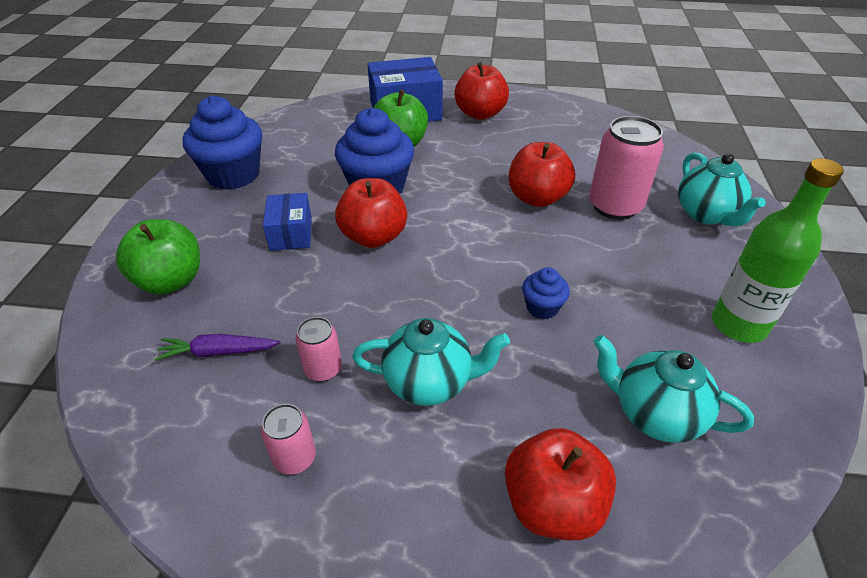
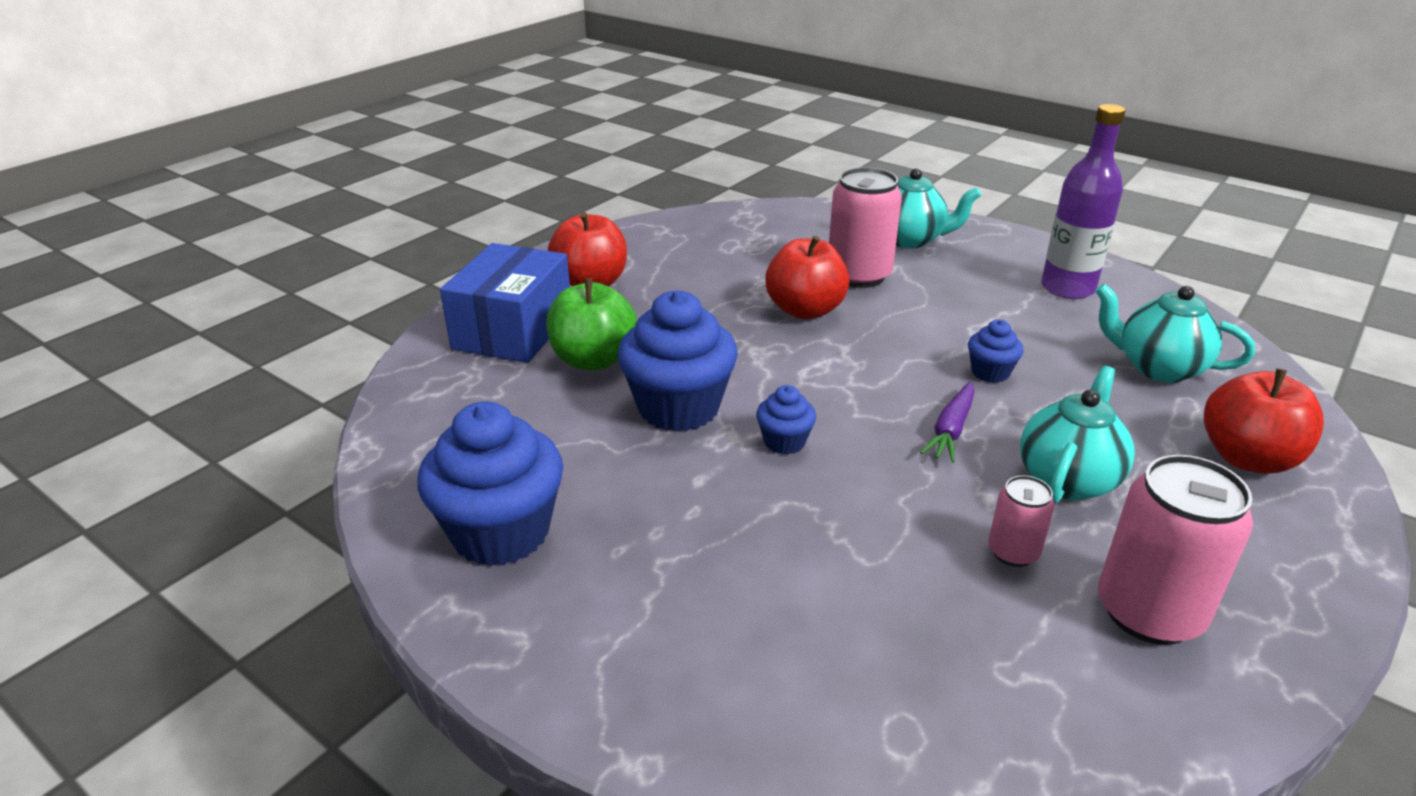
camera: 60 degrees left, 10 degrees down
(171, 280) = (738, 664): green apple -> none
(218, 352) = (935, 642): purple carrot -> purple carrot (951, 430)
(291, 233) = (718, 510): blue box -> none
(295, 458) = (1149, 612): pink can -> pink can, size x1.90
(373, 237) = (784, 442): red apple -> blue cupcake
(655, 414) = (1158, 368): turquoise teapot -> turquoise teapot turned 60 degrees clockwise
(738, 324) = (1067, 288): green bottle -> purple bottle

